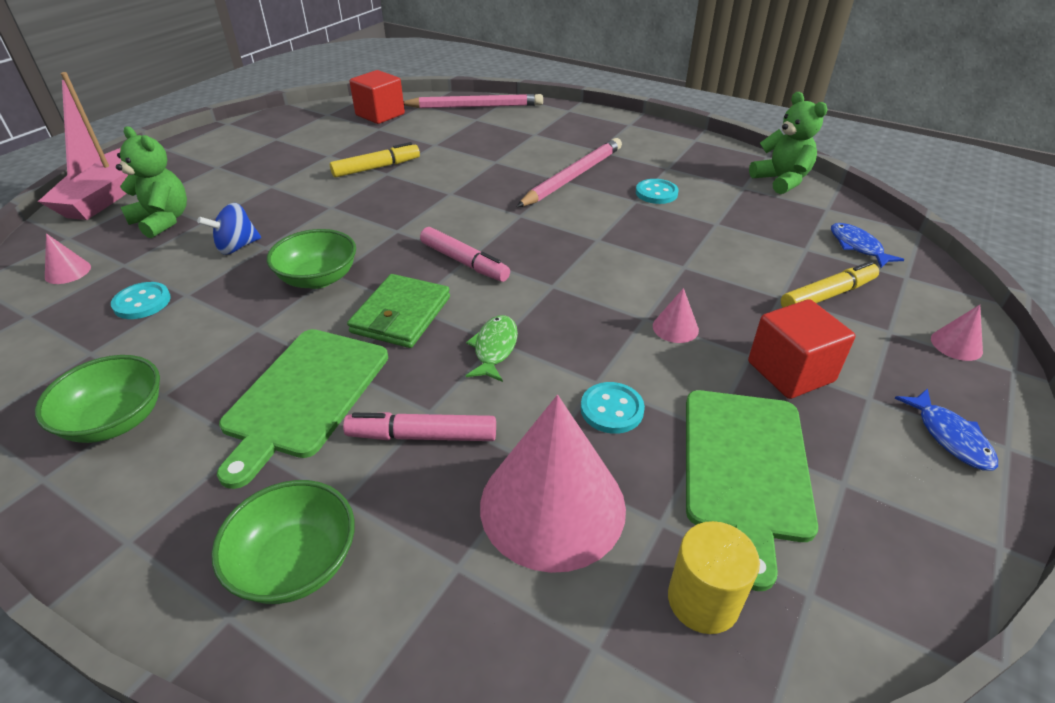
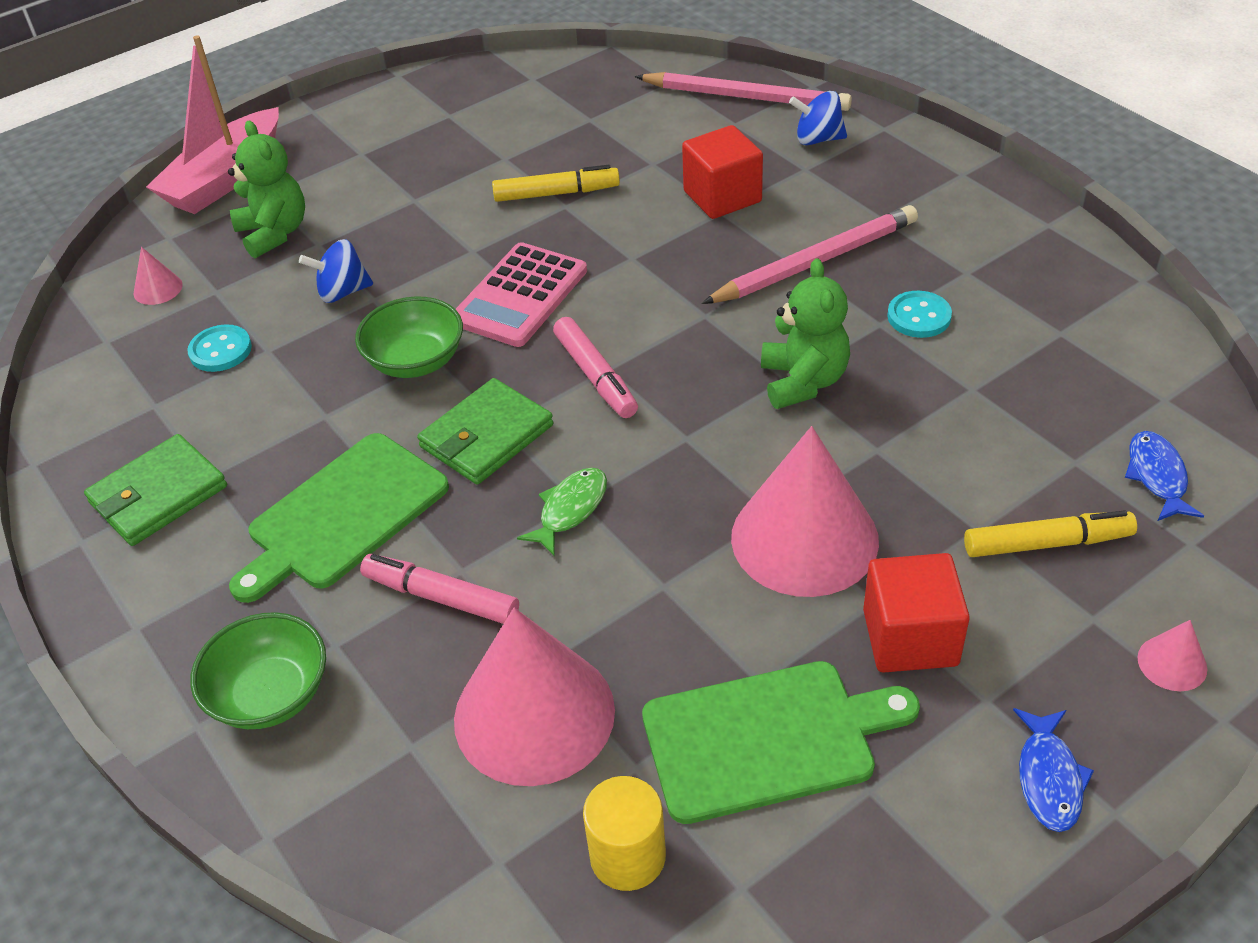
camera: 25 degrees right, 5 degrees up
(116, 420) = (158, 494): green bowl -> green wallet
(380, 115) = (603, 92): red cube -> red cube (722, 197)
(381, 226) = (520, 296): none -> pink calculator
(533, 120) = (818, 139): none -> blue spinning top
(612, 409) = (660, 625): turquoise button -> none
(675, 328) = (804, 538): pink cone -> pink cone, size x2.43
(745, 468) = (767, 739): green cutting board -> green cutting board turned 135 degrees counterclockwise
(781, 181) = (1130, 332): green teddy bear -> green teddy bear (803, 381)

